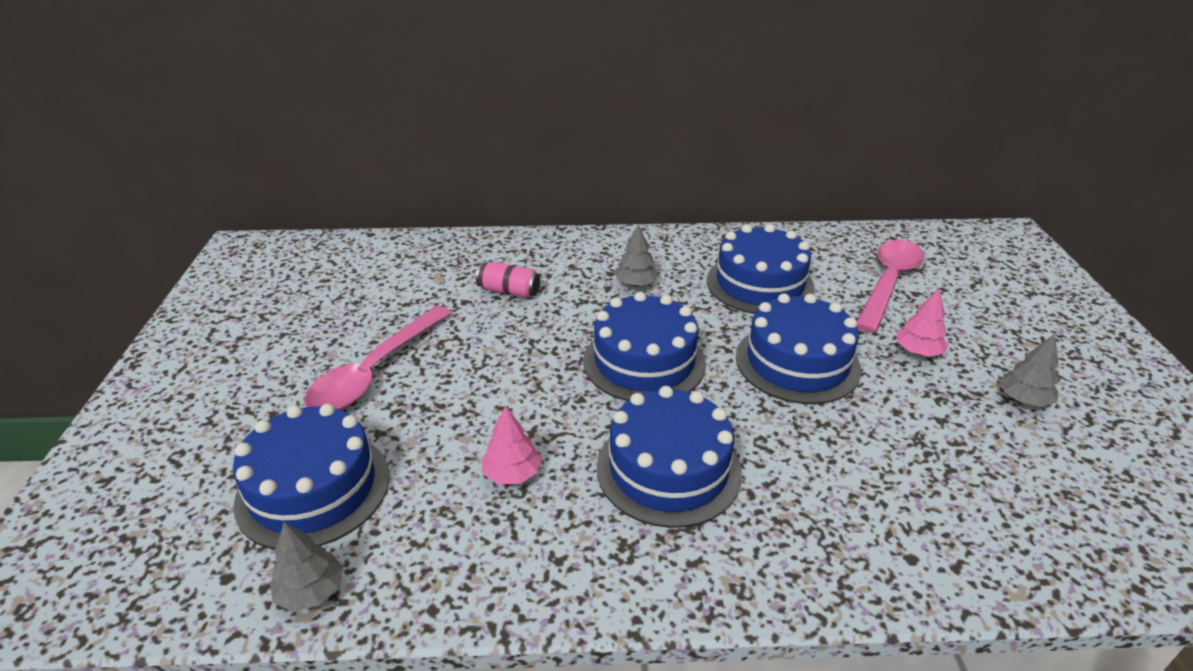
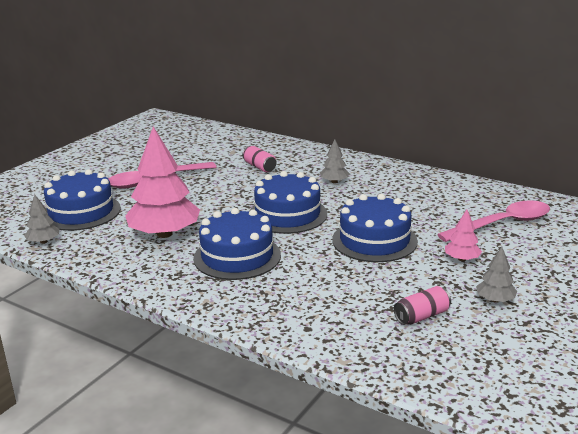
camera: 35 degrees right, 10 degrees down
(512, 473) = (165, 234): pink tree -> pink tree, size x2.18
(759, 284) = (411, 201): blue cake -> none
(995, 464) = (421, 316): none -> pink can

